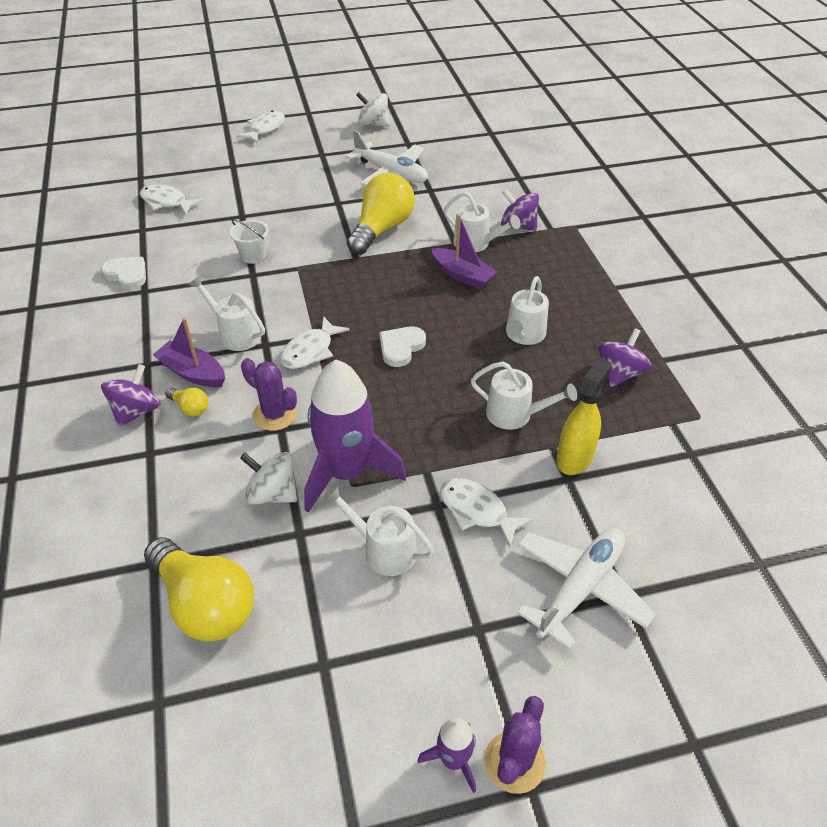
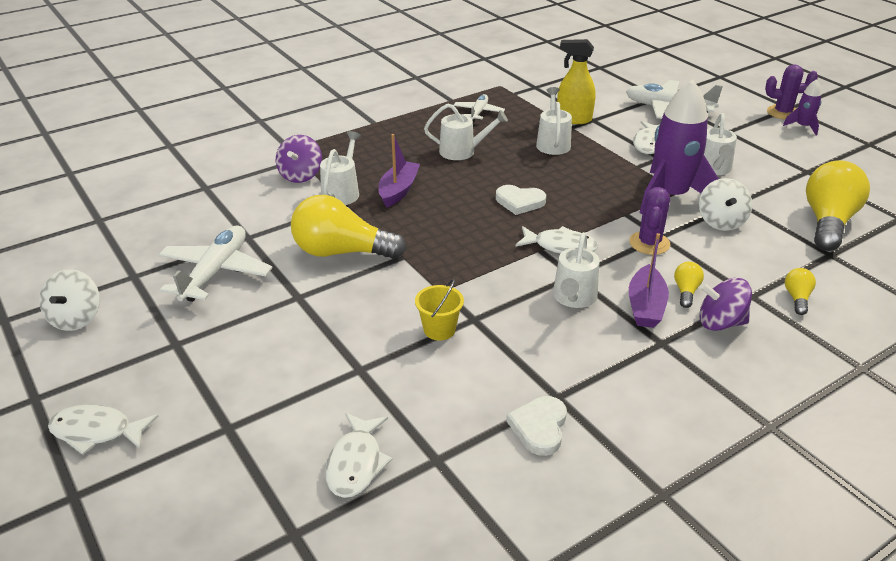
camera: 110 degrees left, 10 degrees down
(119, 486) = (797, 298): none -> yellow light bulb
(253, 256) = (439, 330): white bucket -> yellow bucket
(620, 373) = (478, 112): purple spinning top -> white plane

